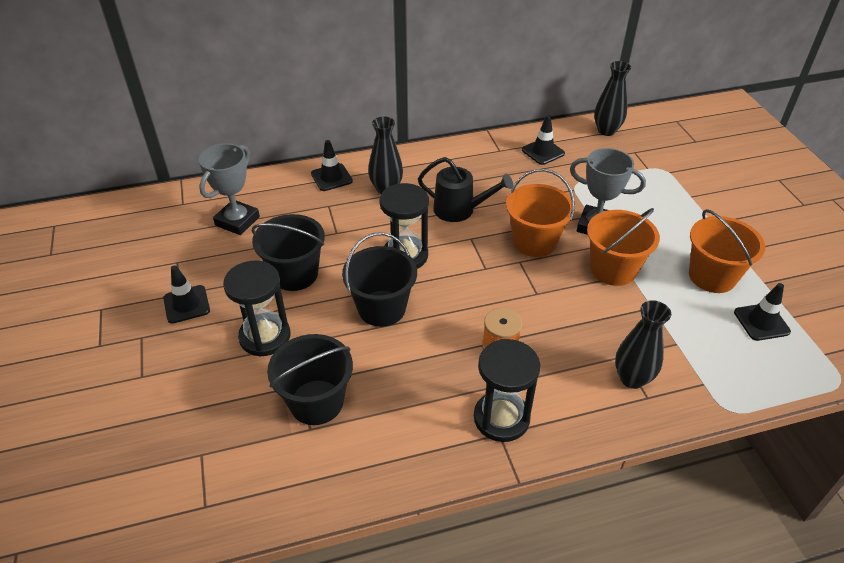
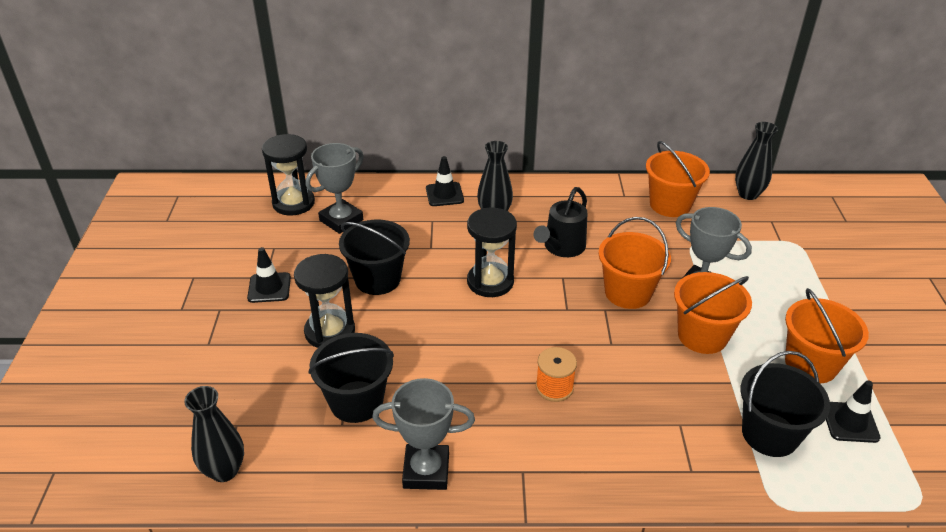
camera: 15 degrees right, 5 degrees down
(382, 308) = (449, 327): black bucket -> black bucket (769, 434)
(409, 456) = (426, 471): none -> grey trophy
(460, 210) = (561, 248): black watering can -> black watering can turned 90 degrees clockwise
(501, 418) = (530, 456): black hourglass -> black hourglass (293, 203)
(543, 152) = (670, 204): black traffic cone -> orange bucket
(632, 378) = (682, 448): black vase -> black vase (224, 470)

